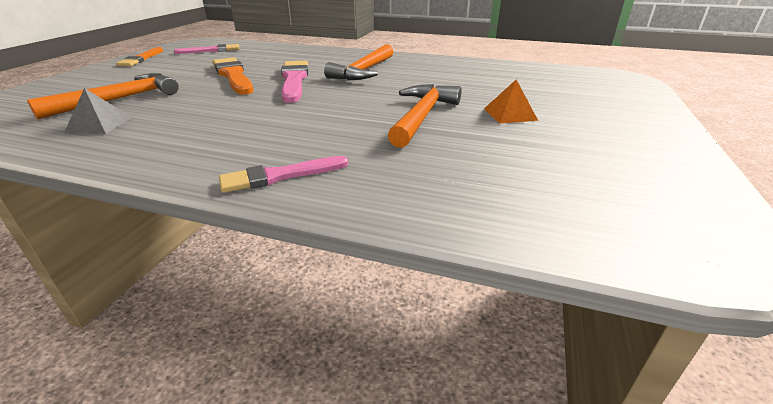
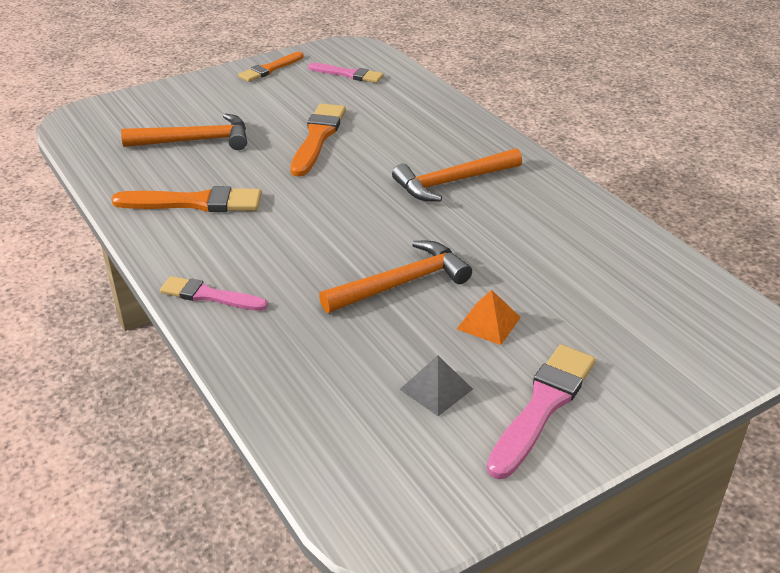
camera: 40 degrees right, 5 degrees up
(99, 124) = (155, 173): grey pyramid -> grey pyramid (436, 389)
(171, 129) = (194, 203): none -> orange brush
(294, 80) = (362, 170): pink brush -> pink brush (543, 406)

